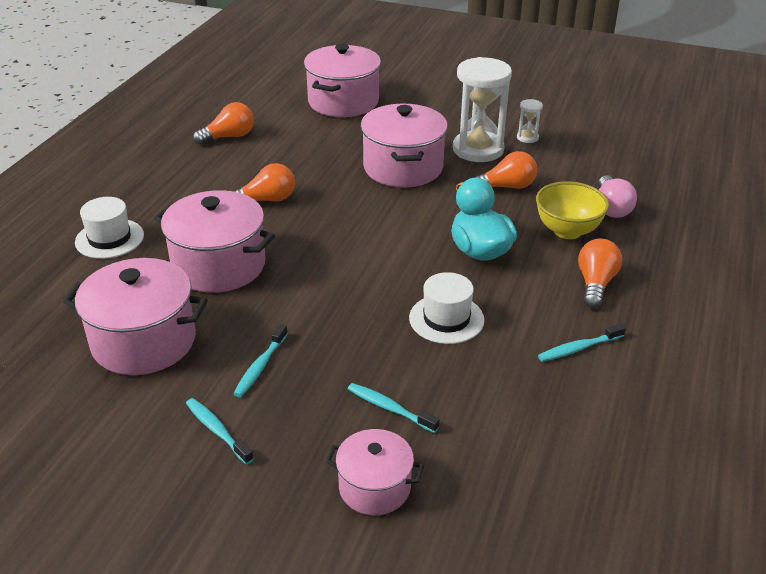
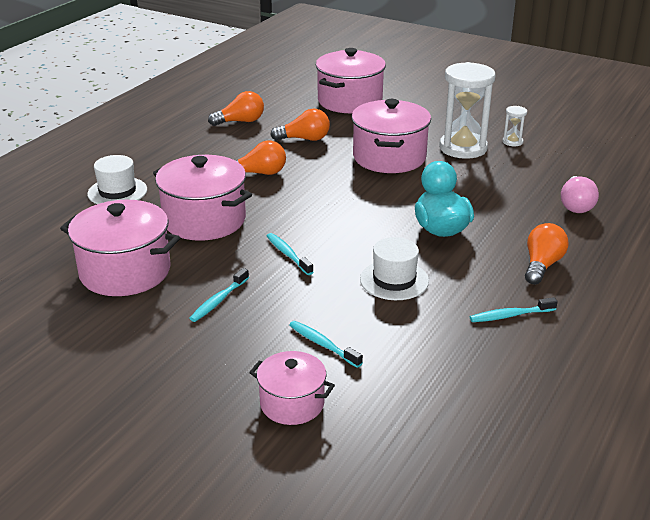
camera: 10 degrees right, 5 degrees down
(217, 430) = (168, 345): turquoise toothbrush -> turquoise toothbrush (288, 254)
(506, 187) = (481, 180): orange light bulb -> orange light bulb (304, 139)
(567, 231) = (528, 220): yellow bowl -> none

